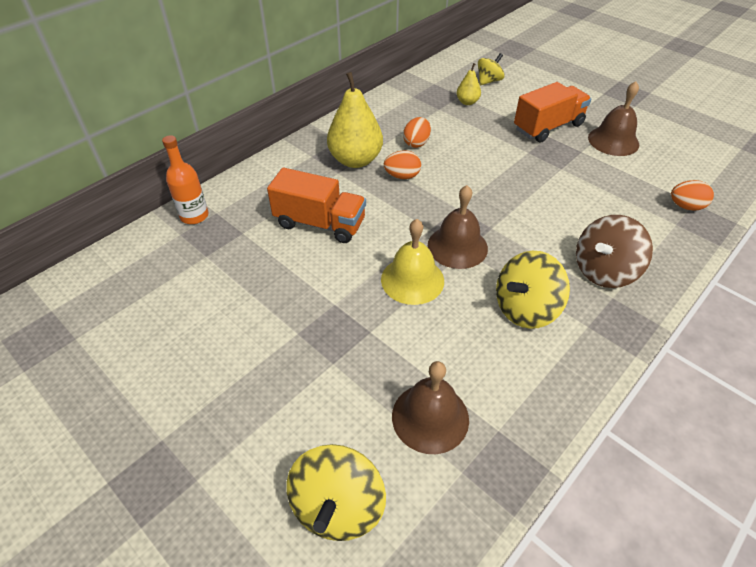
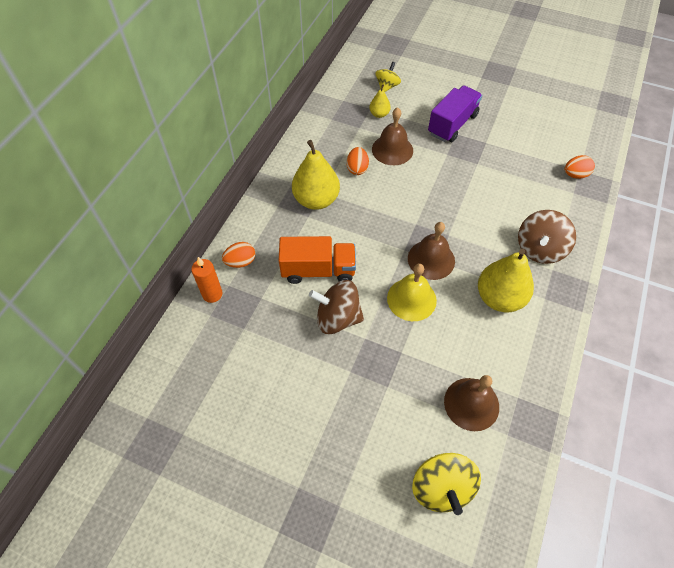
camera: 20 degrees left, 10 degrees up
(194, 216) = (212, 294): orange bottle -> orange candle
(314, 274) = (337, 318): none -> brown spinning top
(402, 176) = (361, 205): orange egg -> orange egg (241, 262)
(525, 309) = (499, 298): yellow spinning top -> yellow pear
(548, 127) = (452, 124): orange truck -> purple truck
(613, 141) = (505, 125): brown bell -> brown bell (392, 149)

